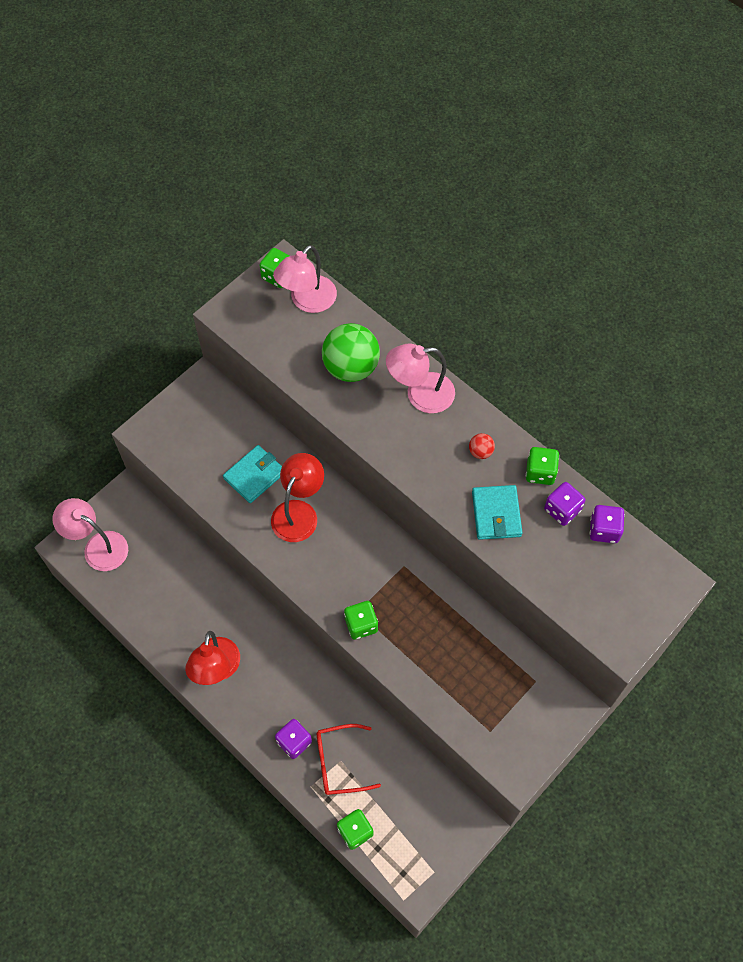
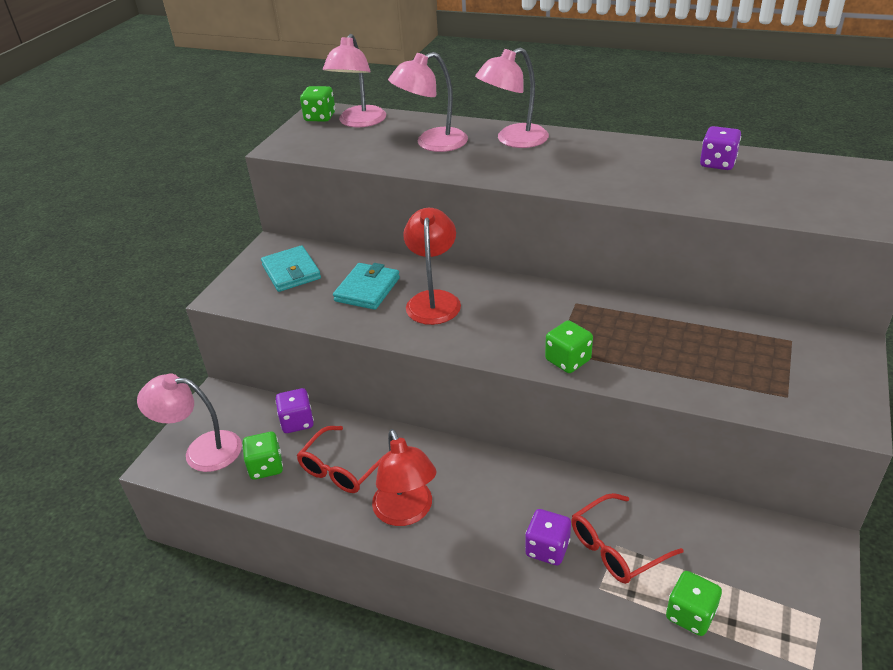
camera: 20 degrees left, 25 degrees down
(190, 609) = (343, 468): none -> red glasses
(351, 367) = (432, 143): green ball -> pink lamp
(480, 452) = (603, 154): red ball -> none
(496, 514) = (658, 182): turquoise wallet -> turquoise wallet (291, 272)
(540, 472) = (672, 150): green dice -> green dice (266, 467)
(604, 530) = (770, 163): purple dice -> purple dice (297, 422)

